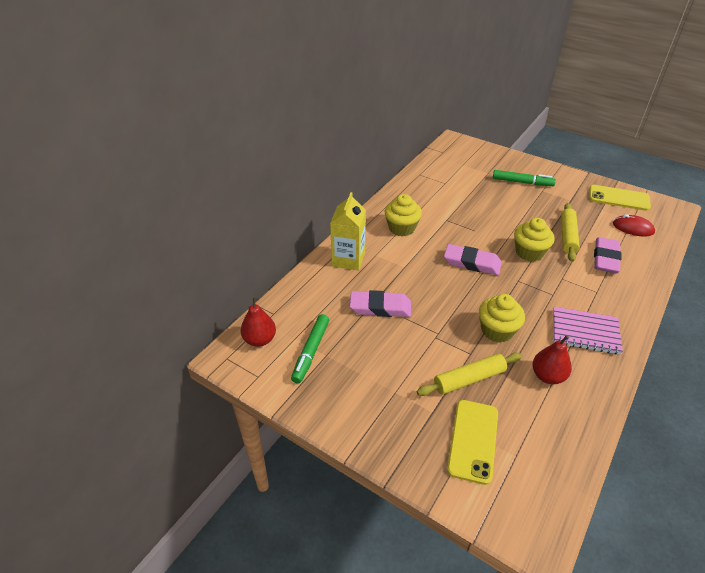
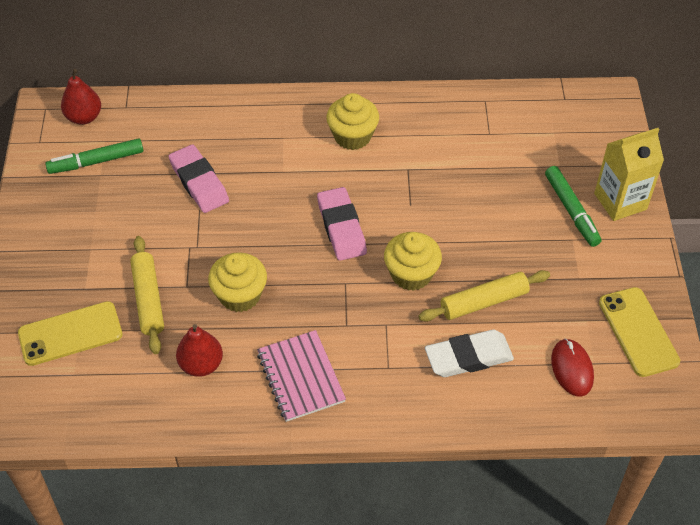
camera: 55 degrees right, 10 degrees up
(348, 259) = (255, 119): yellow carton -> yellow carton (620, 201)
(469, 379) = (148, 299): yellow rolling pin -> yellow rolling pin turned 45 degrees clockwise
(605, 258) = (468, 357): pink eraser -> white eraser

